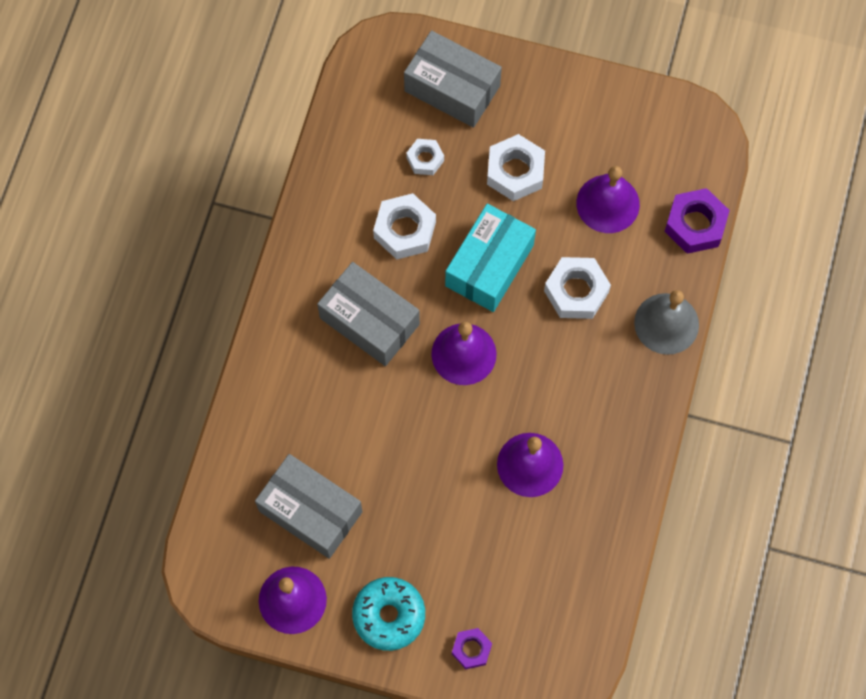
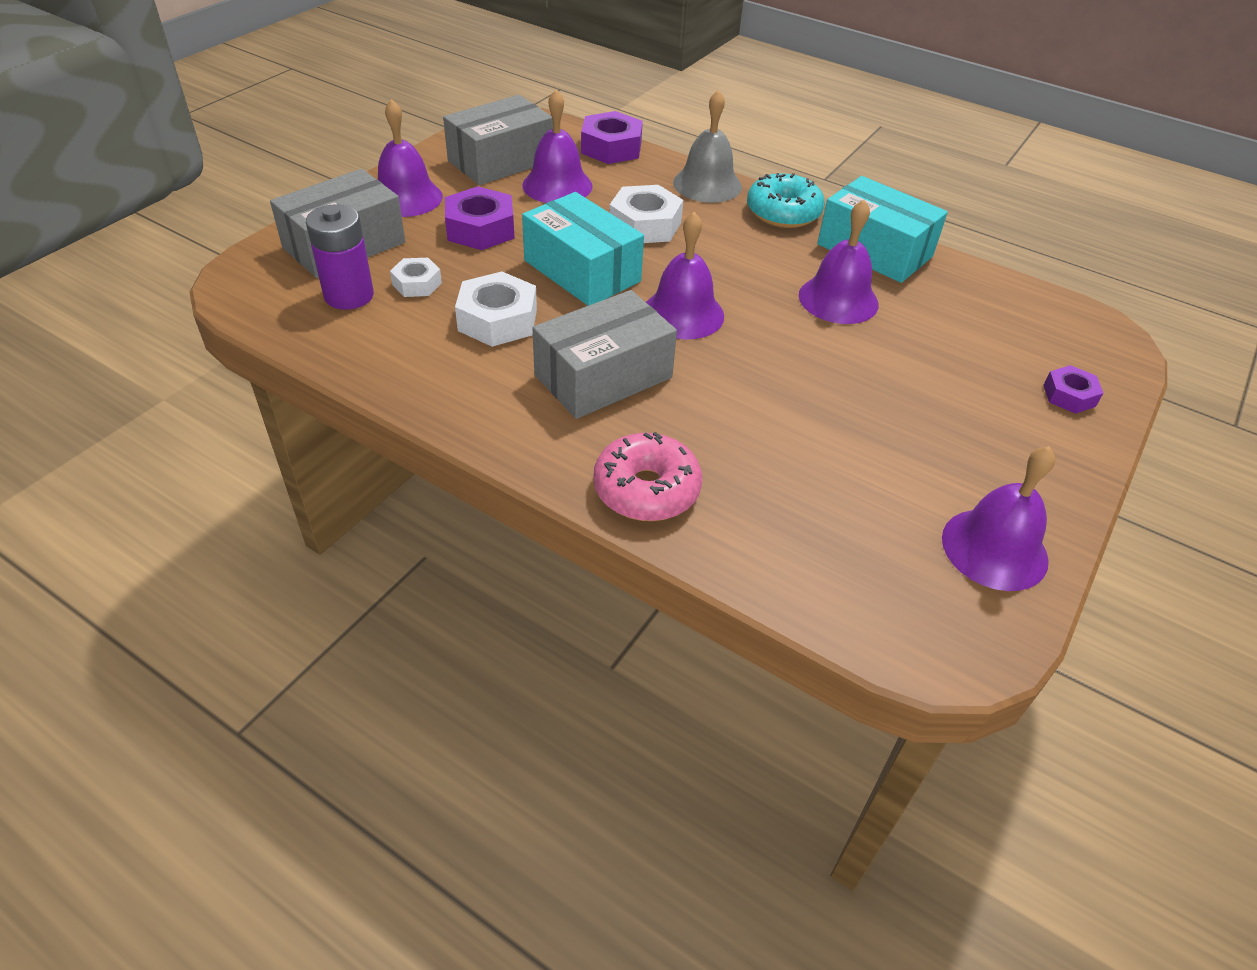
camera: 75 degrees left, 25 degrees down
(271, 380) = (646, 489): none -> pink donut
(310, 511) = (859, 496): grey box -> grey box (500, 161)
(389, 615) = (1022, 456): turquoise donut -> turquoise donut (783, 213)
(393, 122) = (349, 296): none -> purple battery
(515, 172) = (480, 229): white nut -> purple nut
(536, 99) = (406, 197): none -> purple bell
(617, 483) = (874, 250): none -> turquoise box

